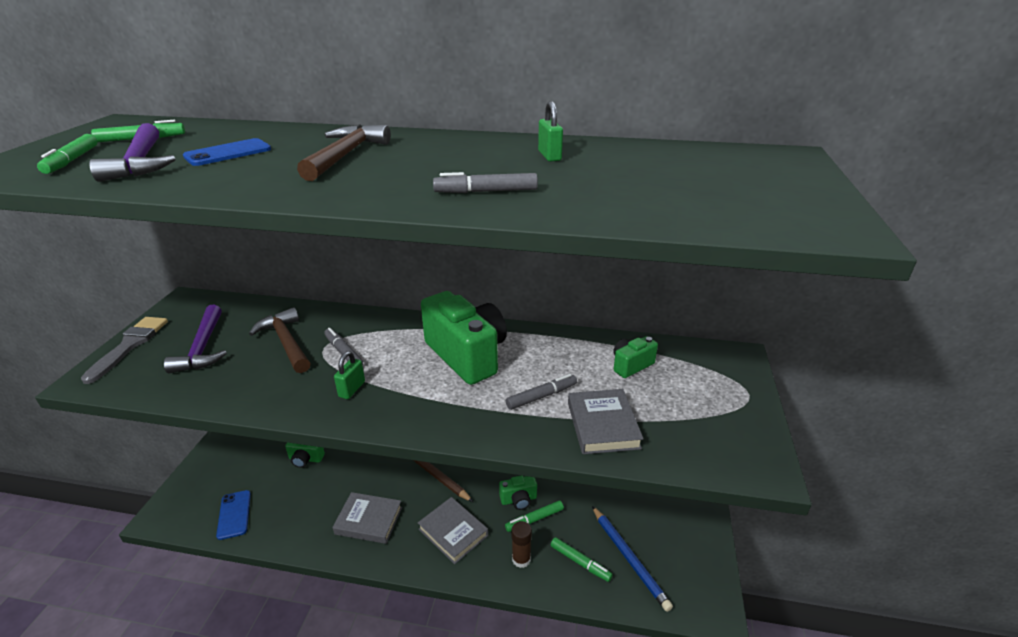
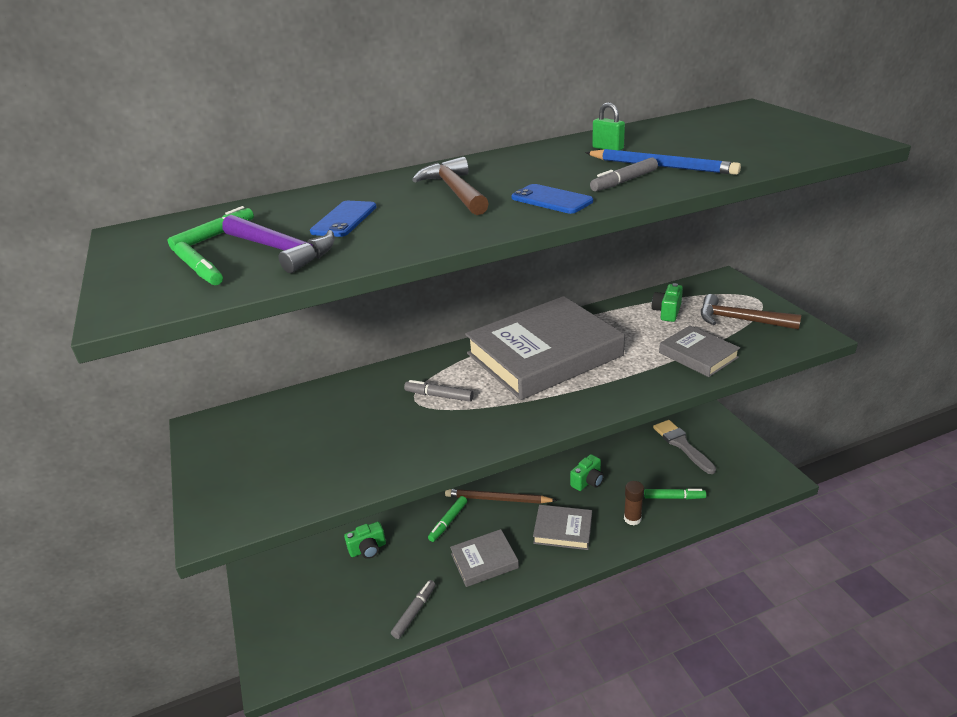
camera: 30 degrees left, 0 degrees up
(129, 345) = (209, 484): grey brush -> grey brush (682, 445)
(203, 347) = (295, 450): purple hammer -> none
(234, 514) = (351, 627): blue phone -> blue phone (551, 200)
(286, 342) = (373, 411): brown hammer -> brown hammer (740, 320)
(352, 389) = (488, 416): green padlock -> none
(467, 355) = (544, 354): green camera -> grey book
(534, 519) = (613, 488): green marker -> green marker (448, 522)
(541, 396) = (636, 356): grey marker -> grey marker (414, 612)
(629, 558) = (702, 477): blue pencil -> blue pencil (661, 166)

